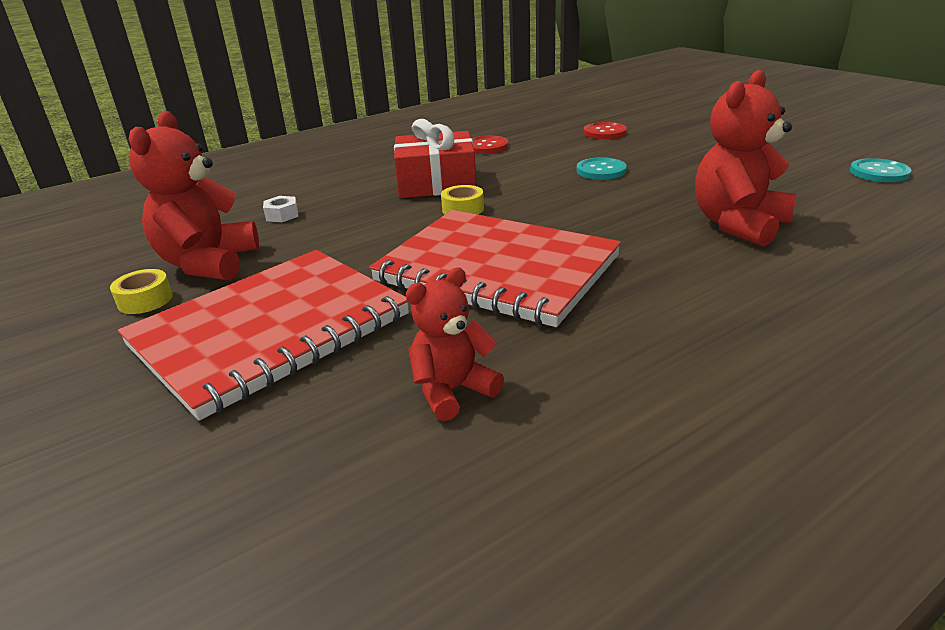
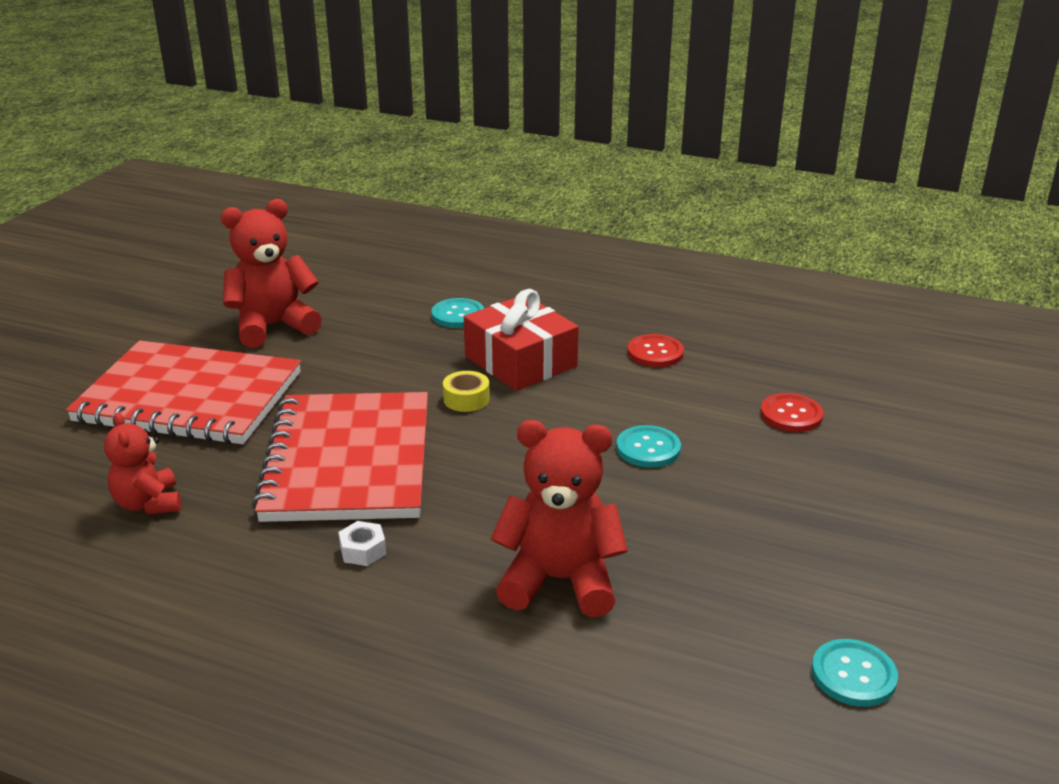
camera: 55 degrees right, 0 degrees up
(145, 300) = (204, 330): yellow tape -> none
(282, 215) = (382, 316): white nut -> white nut (363, 550)
(333, 189) = (458, 315): none -> turquoise button
(452, 391) = (148, 504): red teddy bear -> red teddy bear turned 135 degrees counterclockwise

